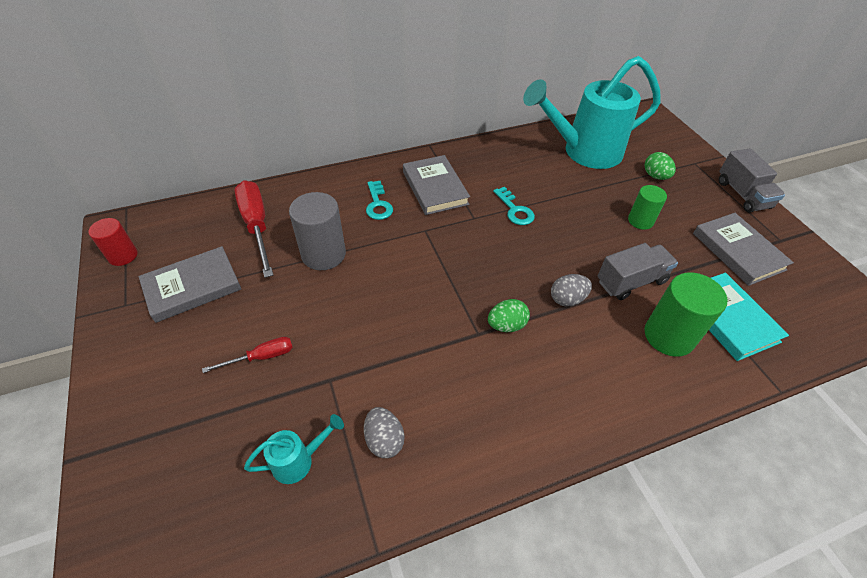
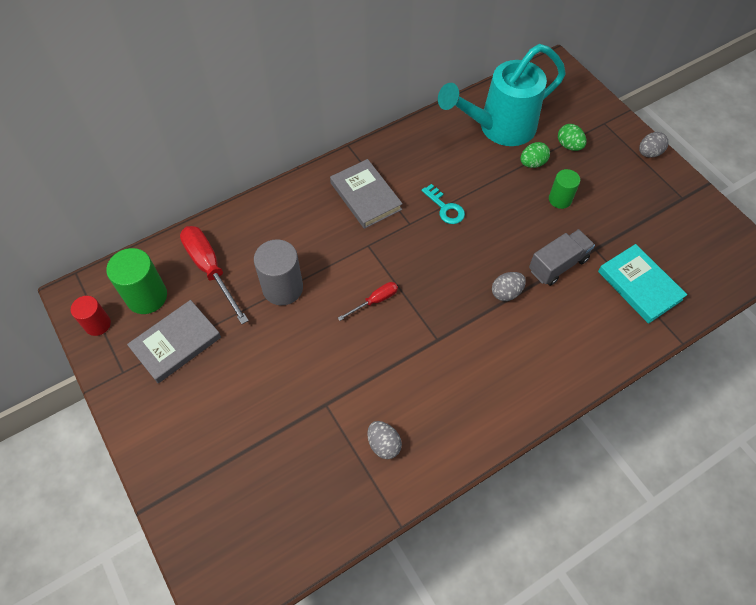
camera: 10 degrees left, 10 degrees up
(261, 357) = (262, 396): red screwdriver -> red screwdriver (375, 301)
(299, 460) = (323, 473): turquoise watering can -> none
(378, 204) = (316, 224): turquoise key -> none
(506, 325) = (459, 327): green egg -> green egg (532, 163)
(669, 336) = (593, 311): green cylinder -> green cylinder (146, 296)
(738, 251) = (646, 217): grey book -> none
(742, 194) = (649, 153): grey truck -> grey egg

